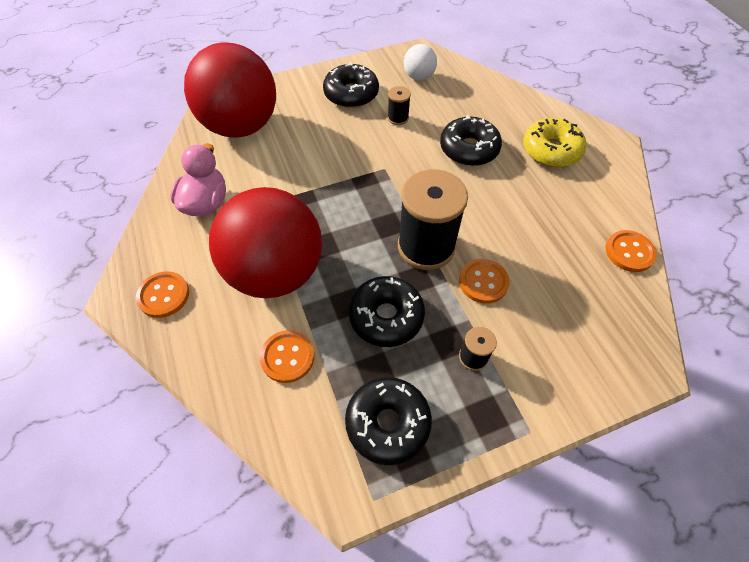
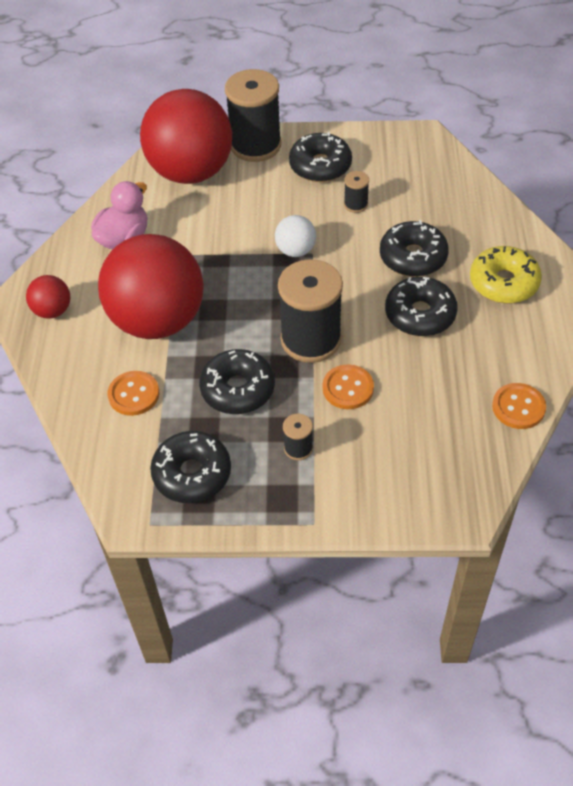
camera: 25 degrees right, 5 degrees down
(164, 295) = (53, 311): orange button -> red ball
(287, 90) = (255, 145): none -> black spool
(418, 77) = (405, 165): white ball -> white ball (295, 250)
(503, 196) = (420, 314): none -> black donut

